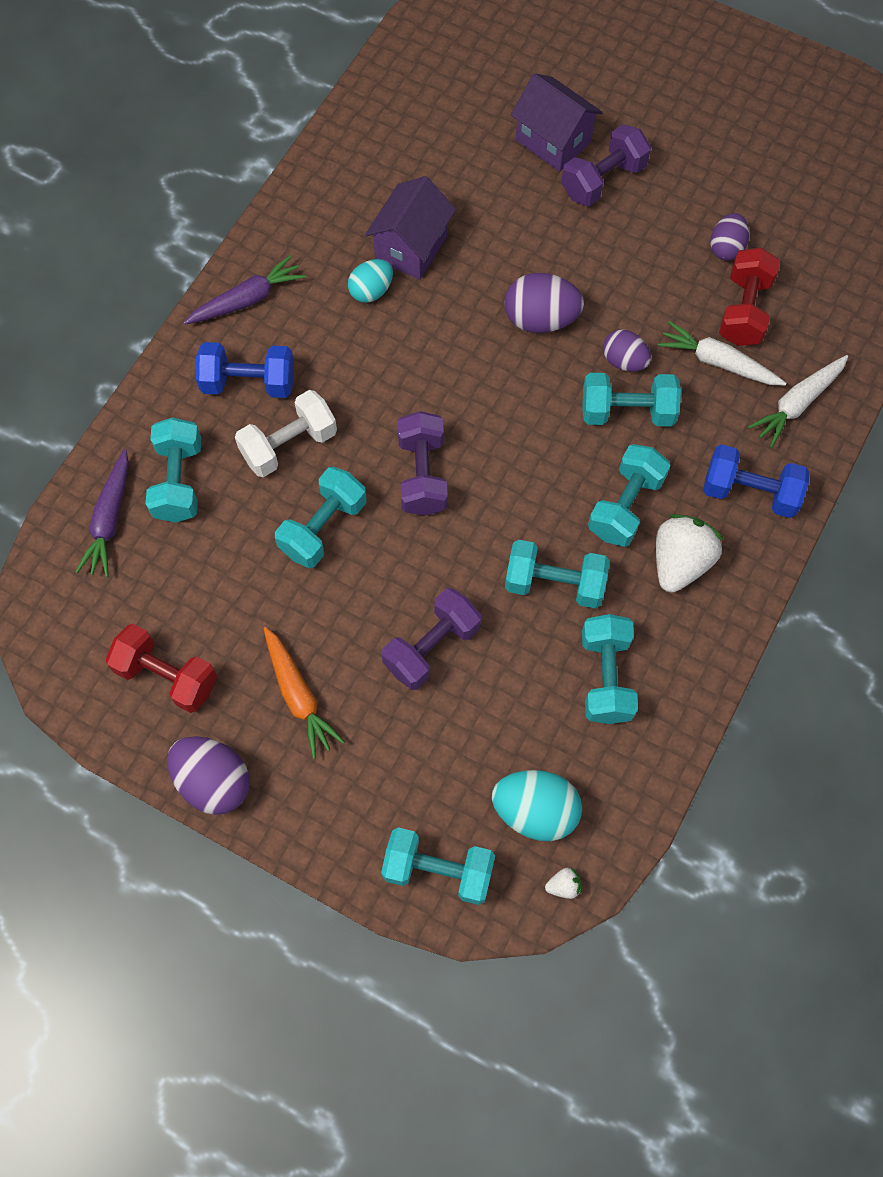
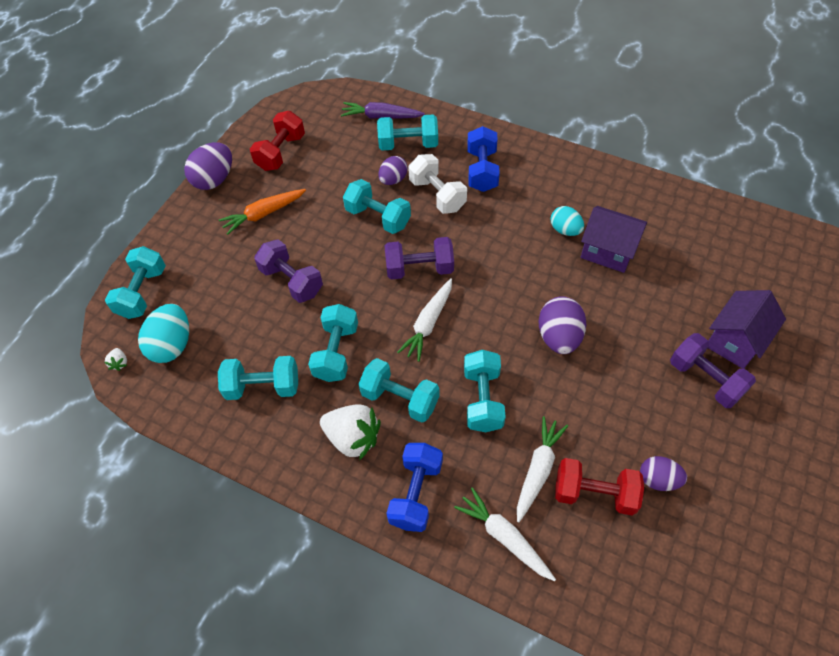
camera: 90 degrees right, 10 degrees down
(247, 299) = (545, 164): purple carrot -> none
(514, 468) = (428, 323): none -> white carrot
(624, 361) = (529, 396): purple egg -> purple egg (393, 179)

